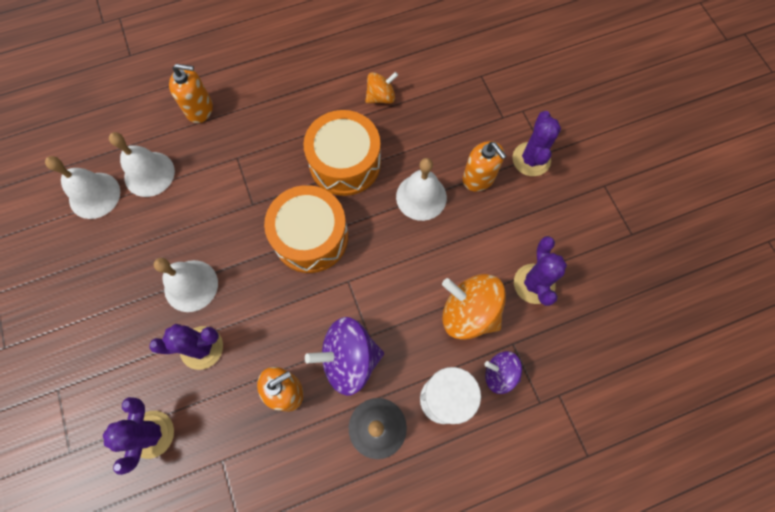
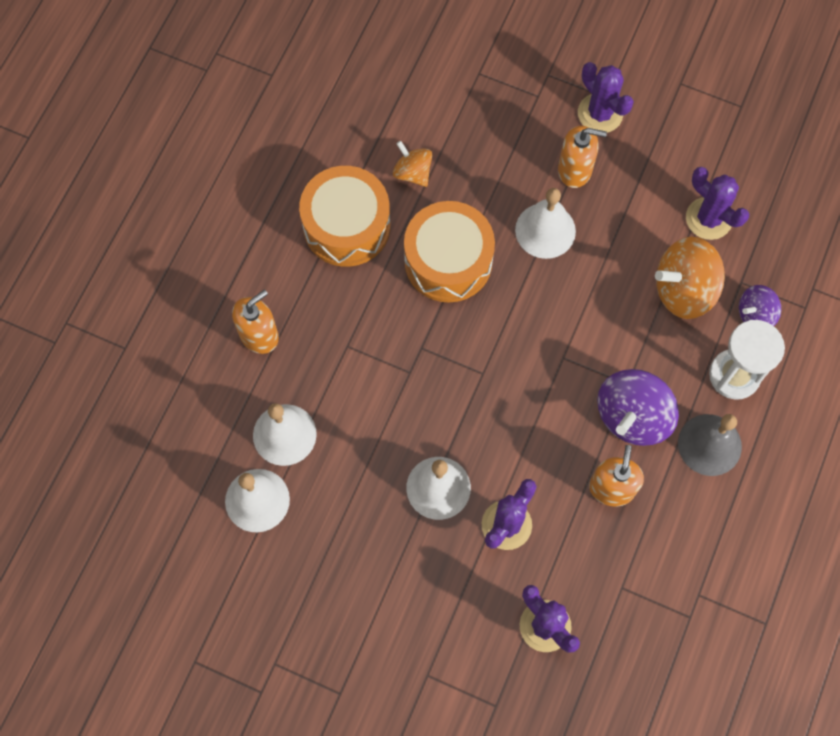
camera: 45 degrees left, 0 degrees up
(310, 237) = (491, 351): orange drum -> orange drum (346, 226)
(381, 97) = (412, 172): orange spinning top -> orange spinning top turned 60 degrees counterclockwise

